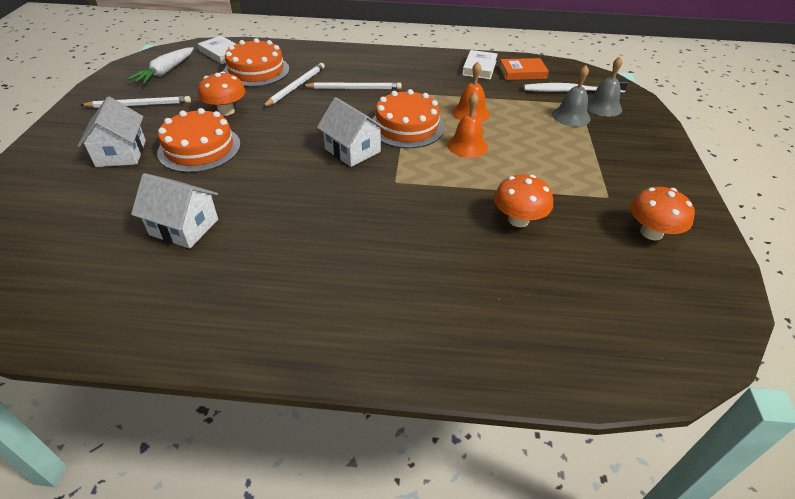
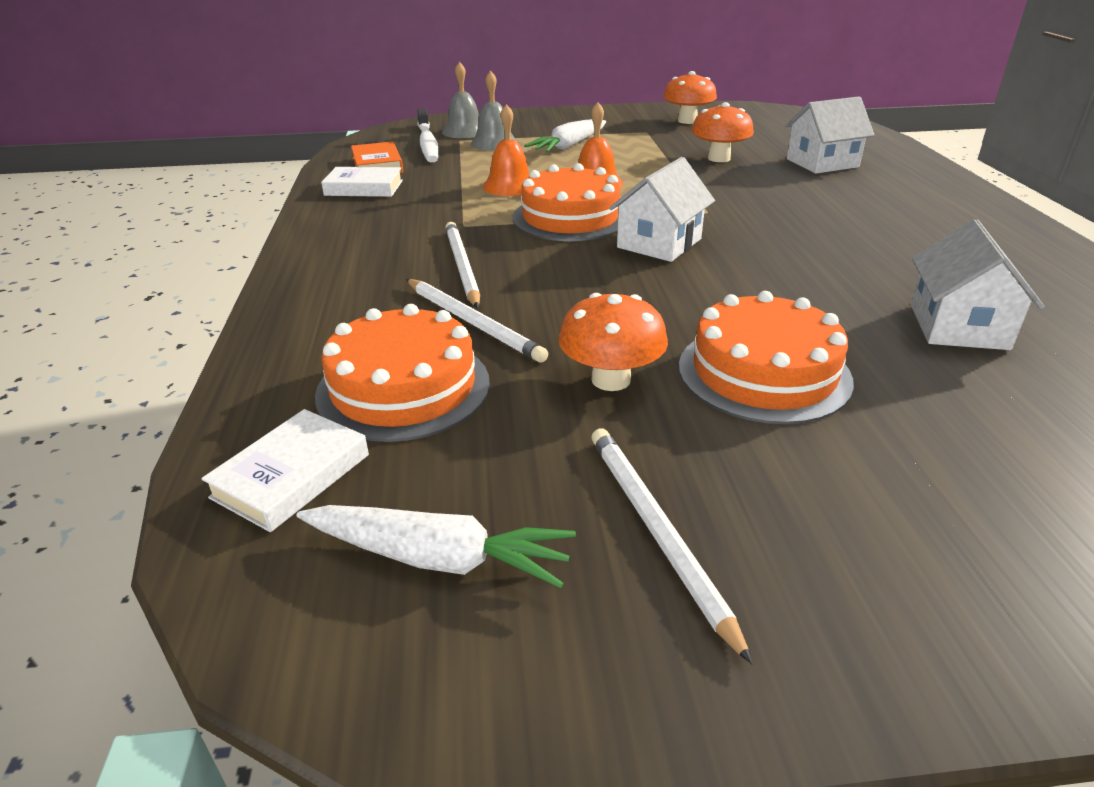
camera: 100 degrees left, 10 degrees down
(121, 153) = (869, 470): white house -> white house (822, 163)
(296, 87) = (472, 322): white pencil -> white pencil turned 150 degrees counterclockwise
(562, 148) = (569, 146): none -> white carrot

